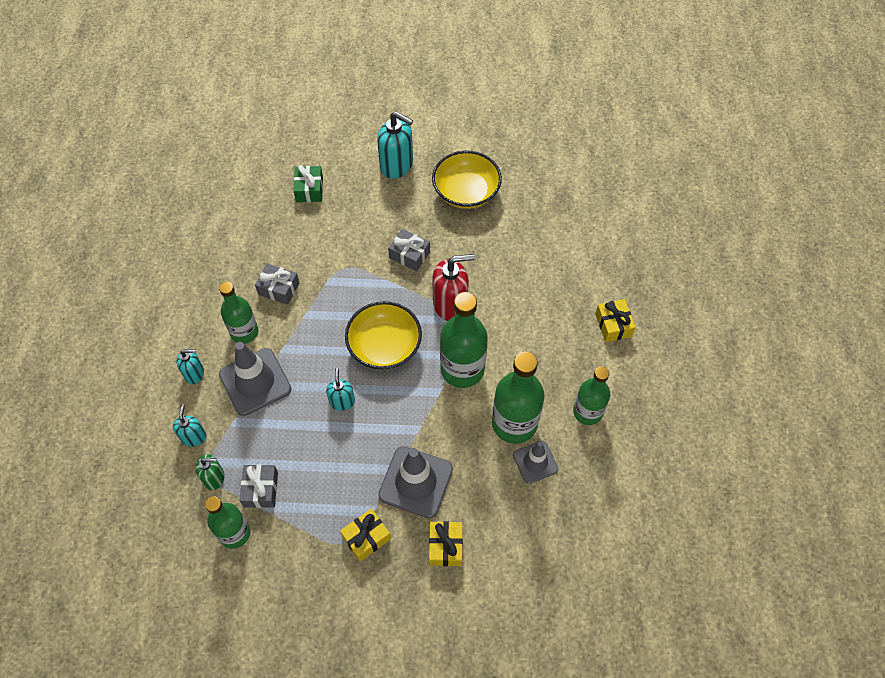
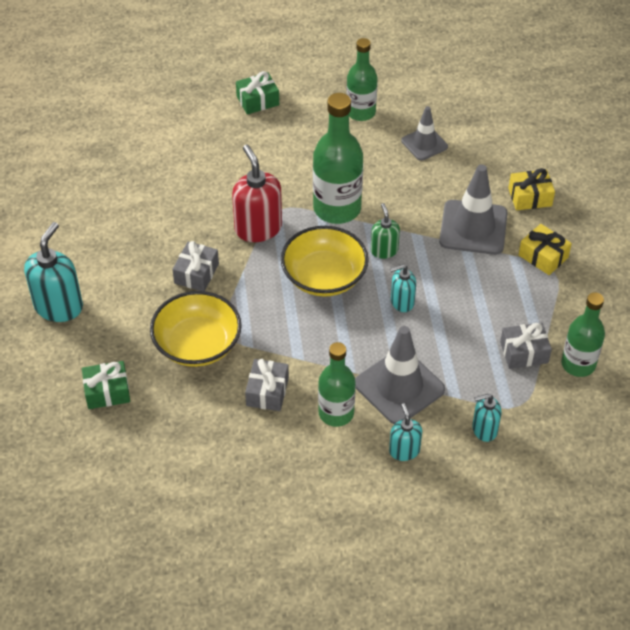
camera: 100 degrees left, 10 degrees down
(214, 478) = (525, 397): green soap dispenser -> green soap dispenser (384, 250)
(466, 192) = (96, 234): yellow bowl -> yellow bowl (197, 344)
(514, 423) = (388, 162): green bottle -> none
(613, 325) = (257, 100): yellow gift -> green gift

